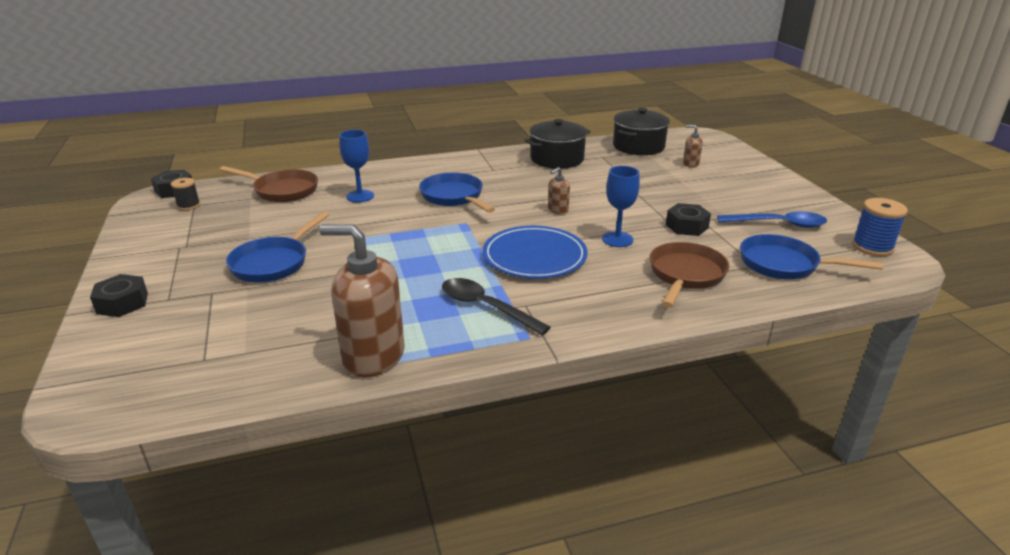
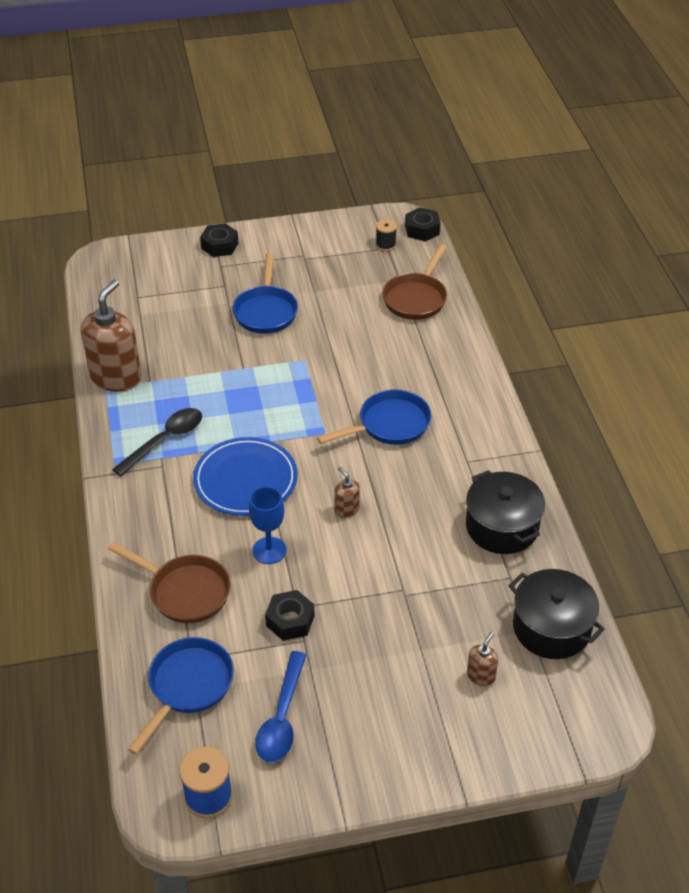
camera: 95 degrees right, 15 degrees up
(273, 263) = (266, 311): blue pan -> blue pan turned 120 degrees counterclockwise
(360, 196) = (397, 353): blue goblet -> none

